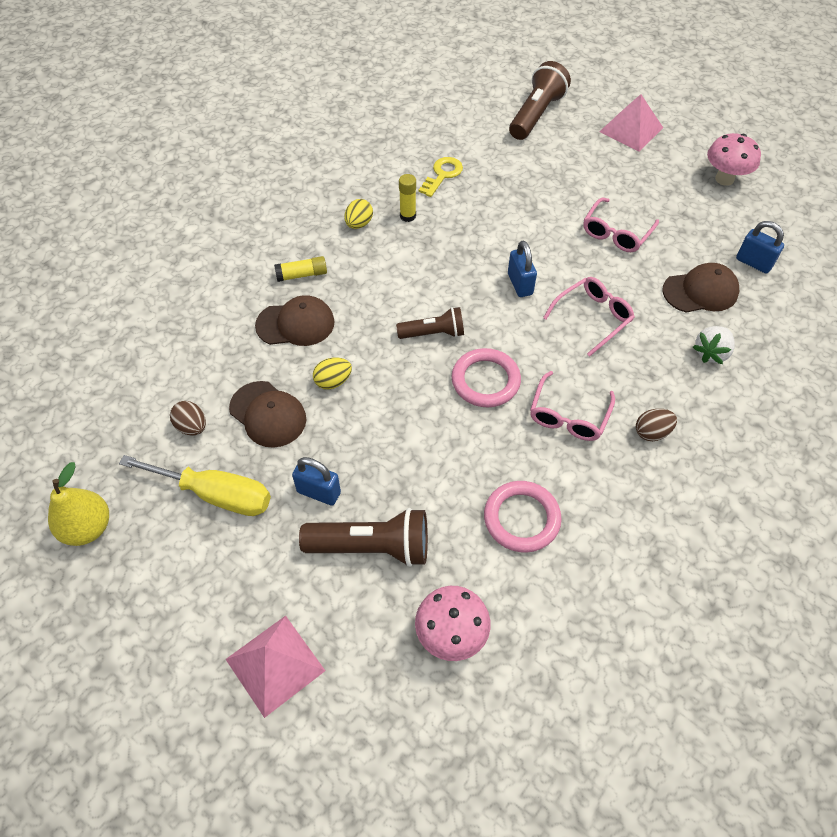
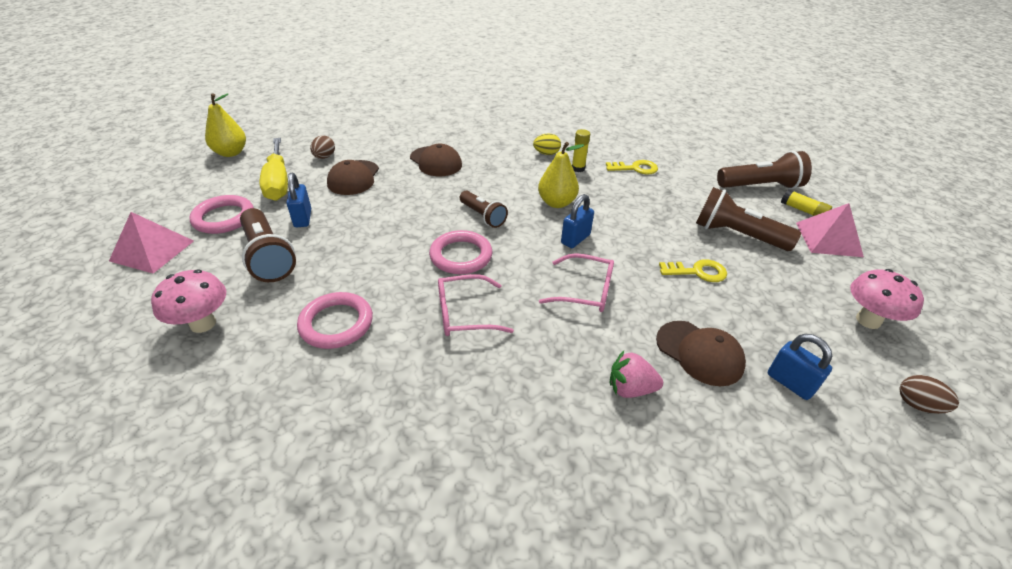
camera: 55 degrees right, 15 degrees down
(257, 573) = (224, 218): none -> pink ring
(302, 275) = (478, 150): yellow glue stick -> yellow glue stick (803, 211)
(333, 381) = (400, 191): yellow egg -> none
(454, 266) = (556, 203): none -> yellow pear
(589, 177) = (737, 235): none -> brown flashlight
(616, 232) = (698, 272): pink glasses -> yellow key
(652, 432) = (490, 376): brown egg -> brown egg (917, 405)
(711, 353) = (630, 389): white strawberry -> pink strawberry
(753, 263) = (790, 383): blue padlock -> blue padlock turned 45 degrees counterclockwise

